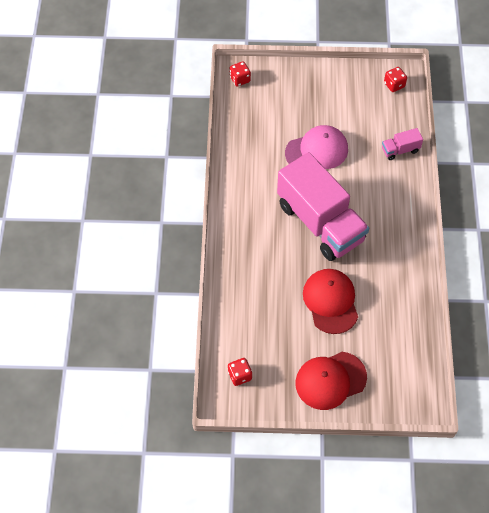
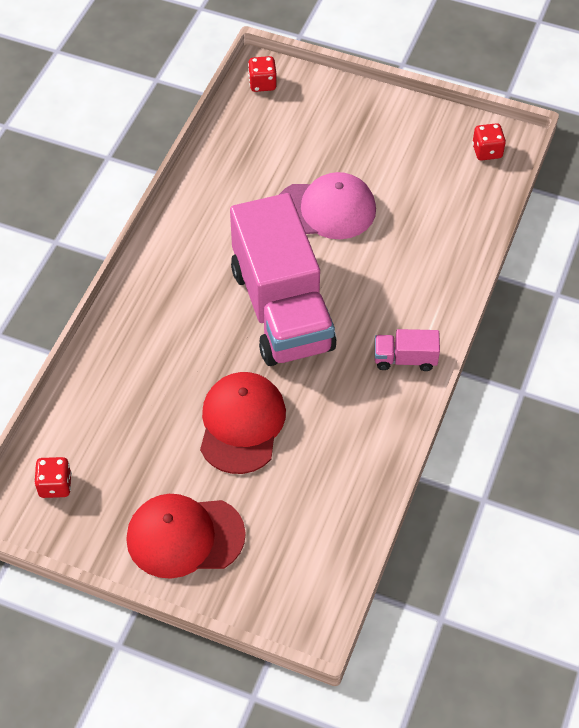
camera: 20 degrees right, 5 degrees down
(400, 150) = (452, 243): pink truck -> pink truck (405, 359)

